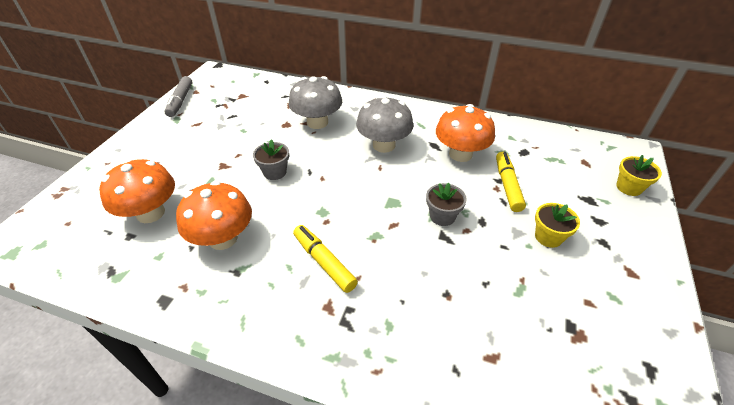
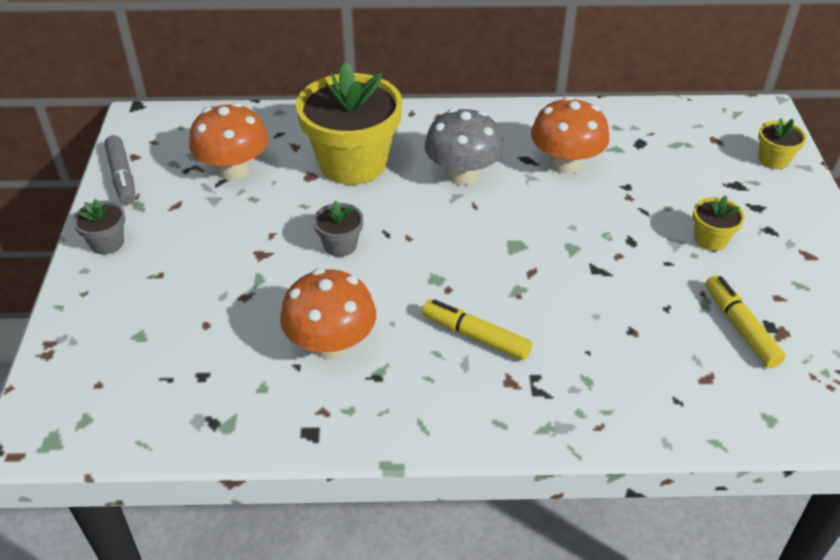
camera: 20 degrees left, 0 degrees up
(150, 213) = (208, 340): orange mushroom -> orange mushroom (234, 170)
(317, 122) = (353, 163): grey mushroom -> yellow flower pot
(442, 216) = (583, 247): grey flower pot -> grey flower pot (107, 243)
(507, 186) = (640, 191): yellow marker -> yellow marker (740, 327)

